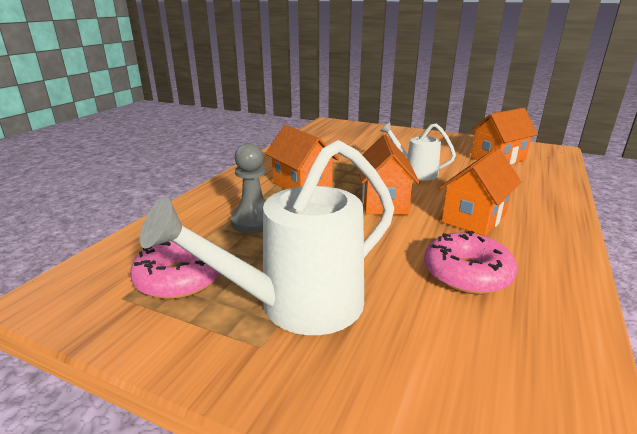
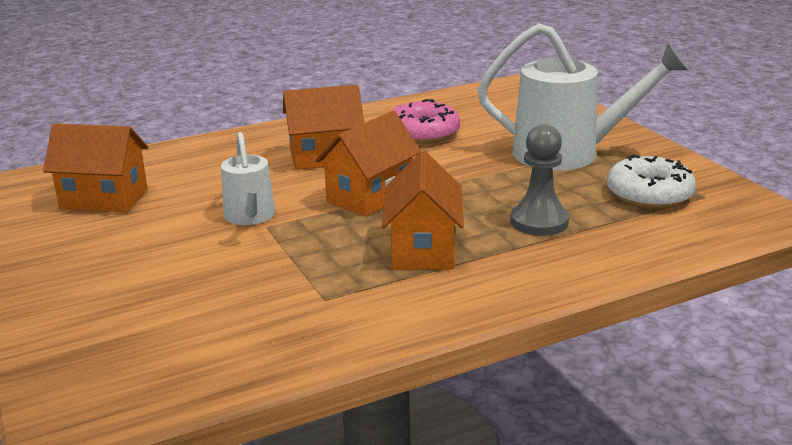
camera: 140 degrees left, 0 degrees up
(180, 278) = (649, 195): pink donut -> white donut

